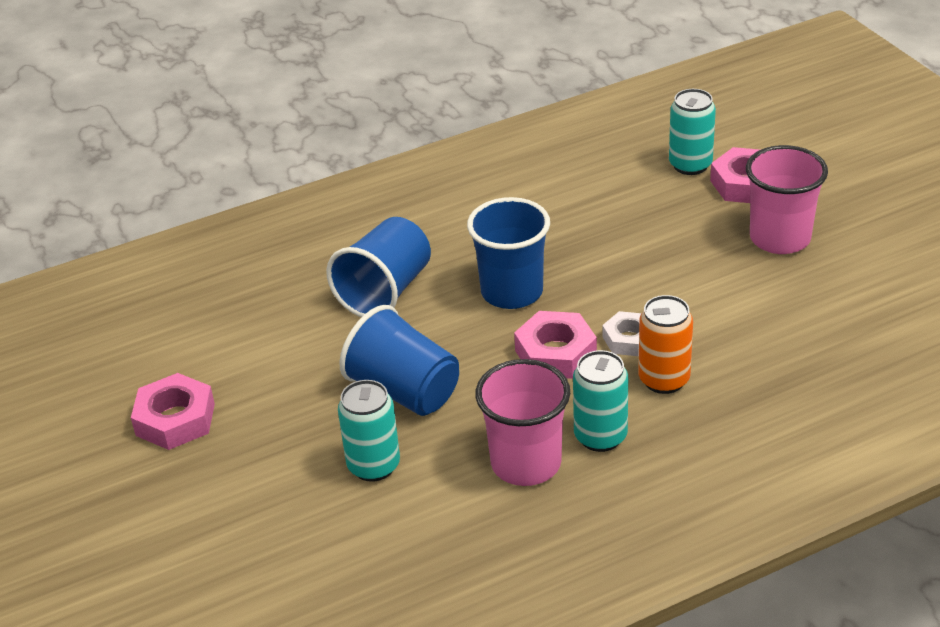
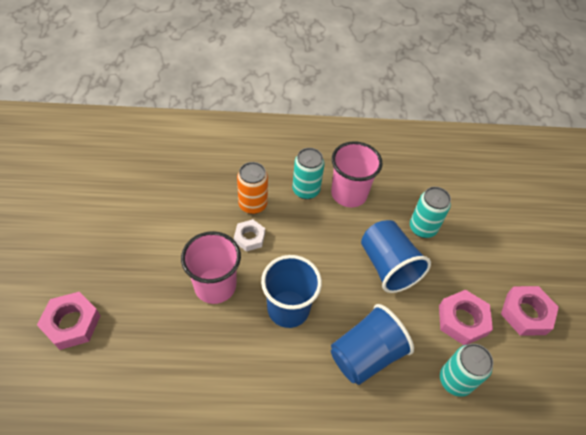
camera: 160 degrees left, 15 degrees up
(555, 353) = (293, 249): pink nut -> pink nut (462, 320)
(690, 165) = (84, 367): turquoise can -> turquoise can (455, 380)
(780, 238) = (105, 263): pink cup -> pink cup (215, 286)

